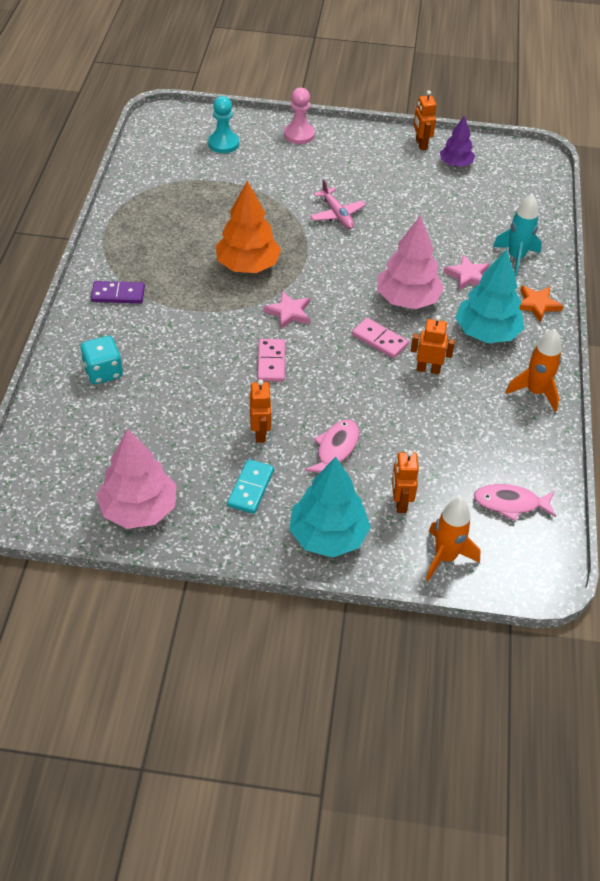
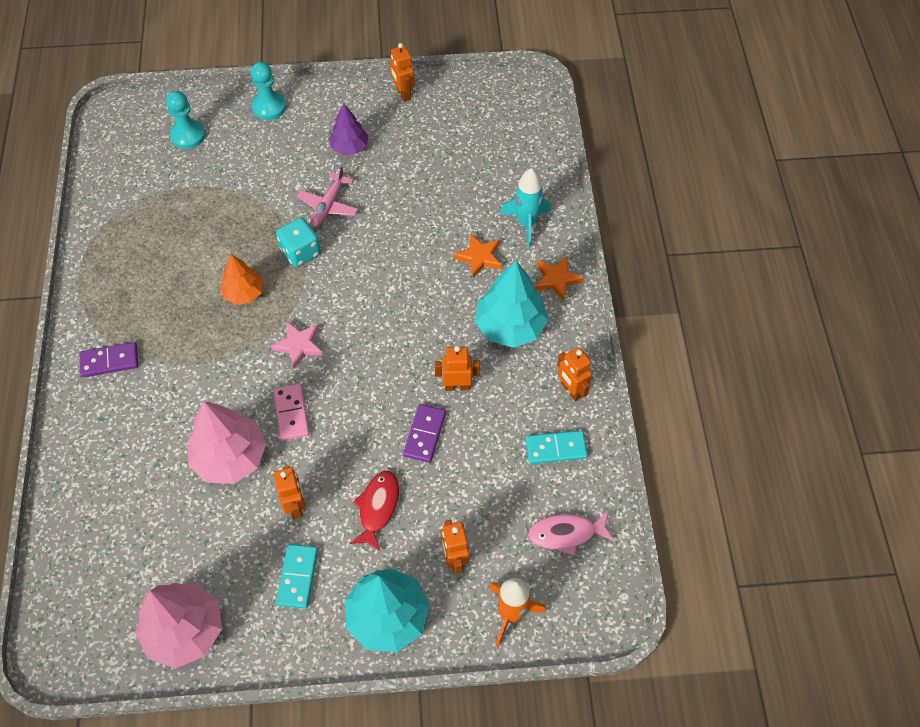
camera: 10 degrees left, 10 degrees up
(103, 372) = (113, 466): turquoise dice -> turquoise dice (300, 252)
(248, 265) = (244, 293): orange tree -> orange tree, size x0.60
(299, 135) = (269, 107): pink pawn -> turquoise pawn
(335, 449) = (377, 507): pink fish -> red fish
(337, 214) = (328, 206): pink plane -> pink plane turned 60 degrees clockwise
(379, 340) = (400, 360): pink domino -> none
(390, 400) = (424, 434): none -> purple domino
(407, 299) = (421, 301): pink tree -> pink tree (230, 457)
(455, 164) = (444, 113): purple tree -> purple tree (349, 147)
(467, 275) = (479, 257): pink star -> orange star
(512, 434) = (556, 448): none -> turquoise domino
(535, 392) = (571, 390): orange rocket -> orange robot

